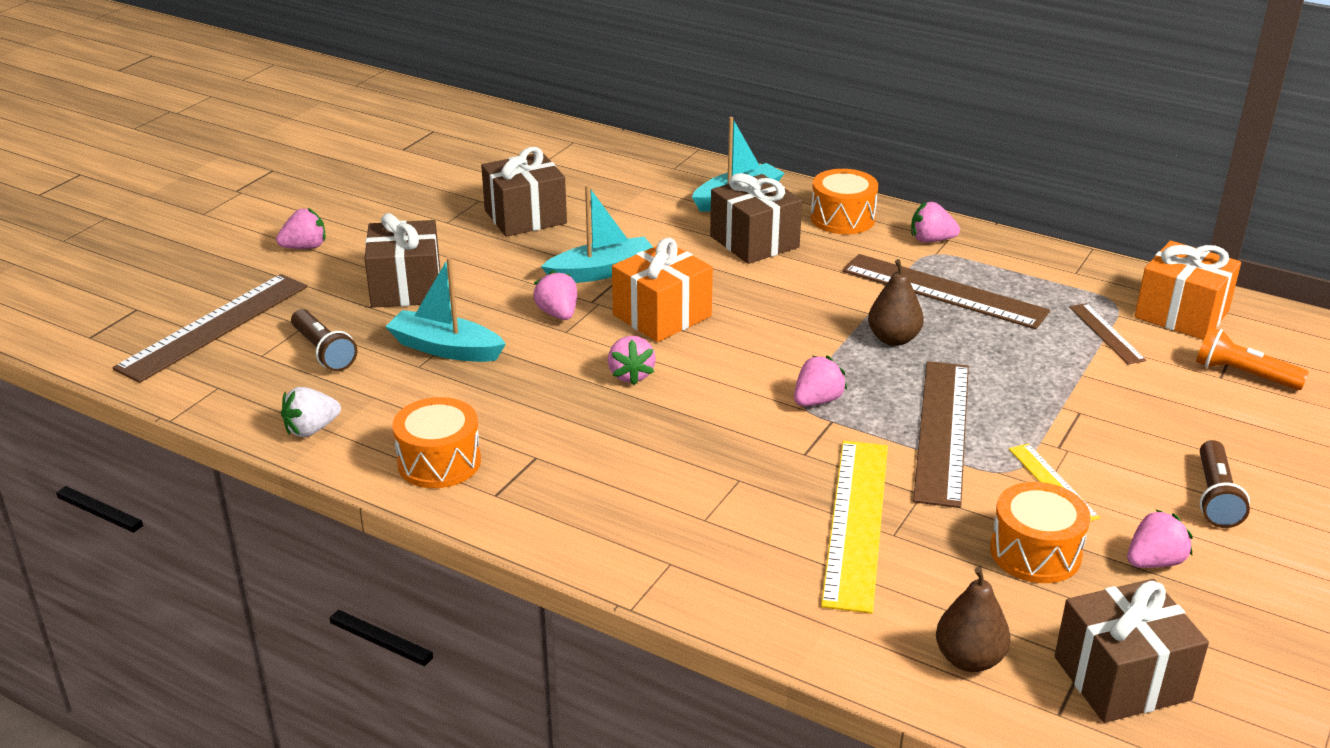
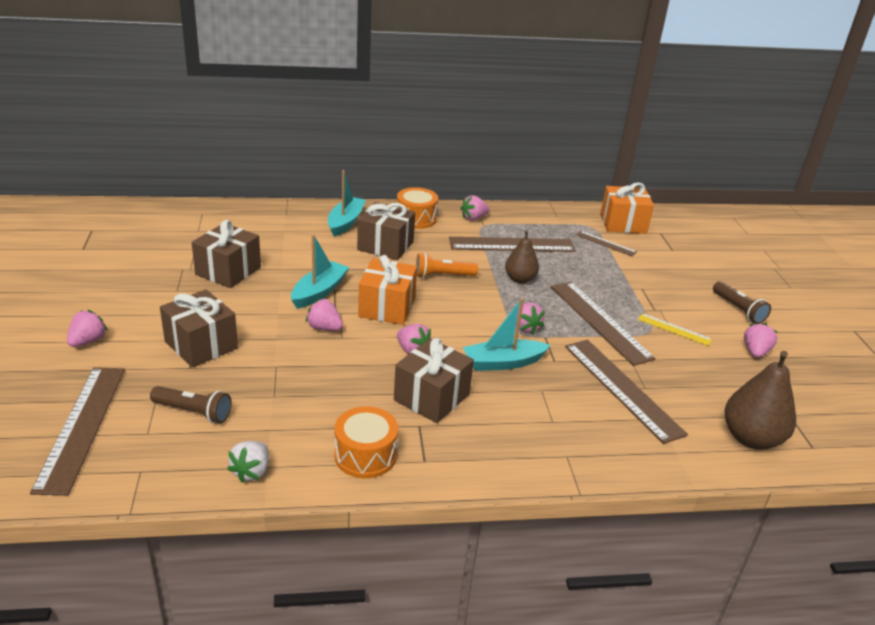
camera: 40 degrees left, 0 degrees up
(445, 348) = (278, 377): turquoise boat -> turquoise boat (503, 363)
(817, 401) = (525, 328): pink strawberry -> pink strawberry turned 150 degrees clockwise
(856, 522) = (622, 388): yellow ruler -> brown ruler
(969, 659) = (751, 438): brown pear -> brown pear, size x1.55
(1035, 552) = (710, 369): orange drum -> none
(1122, 678) = (811, 416): brown gift -> brown gift (431, 397)
(1243, 374) = (679, 245): orange flashlight -> orange flashlight (443, 276)

